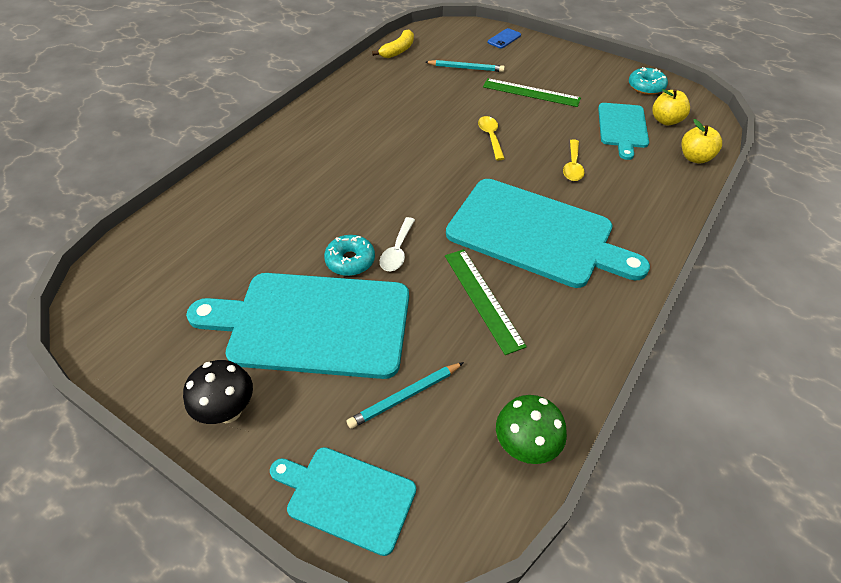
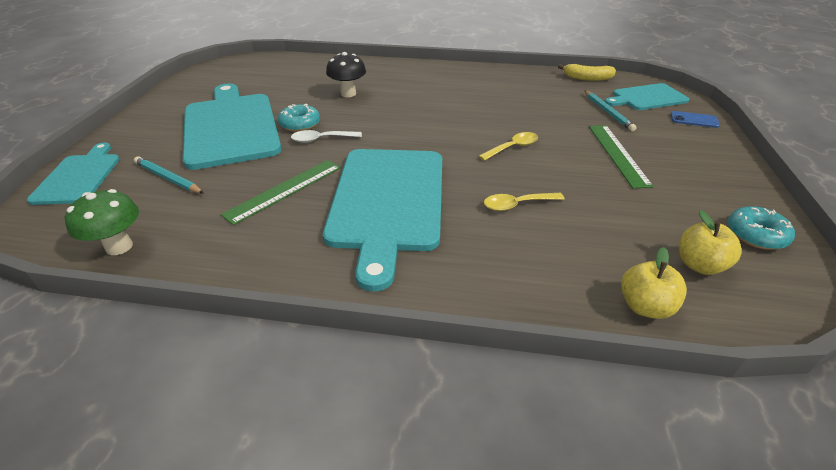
camera: 65 degrees right, 10 degrees down
(228, 411) = (149, 121): black mushroom -> black mushroom (348, 93)
(622, 127) = (634, 228): turquoise cutting board -> turquoise cutting board (647, 97)

